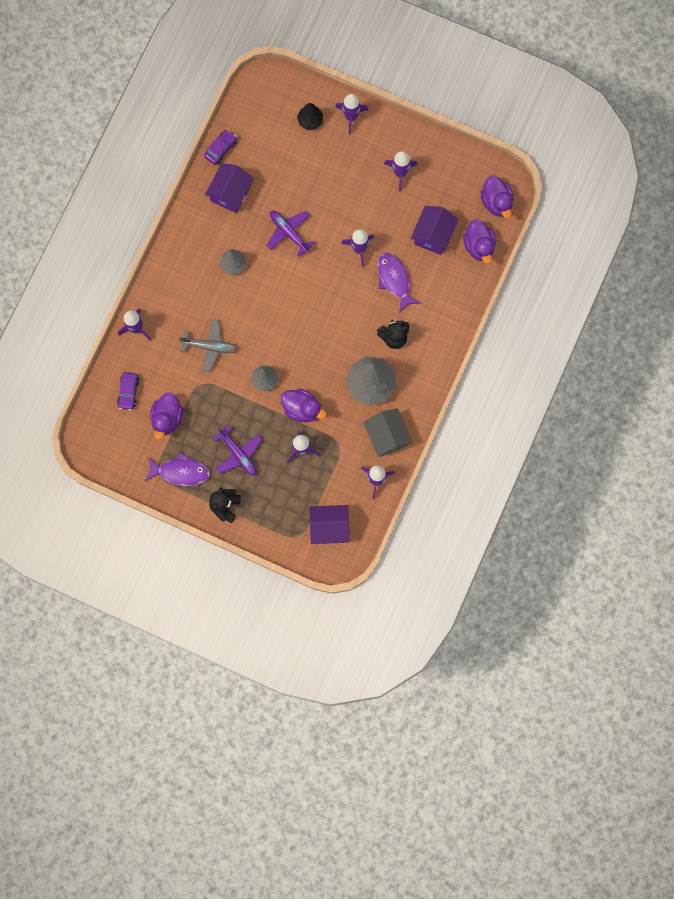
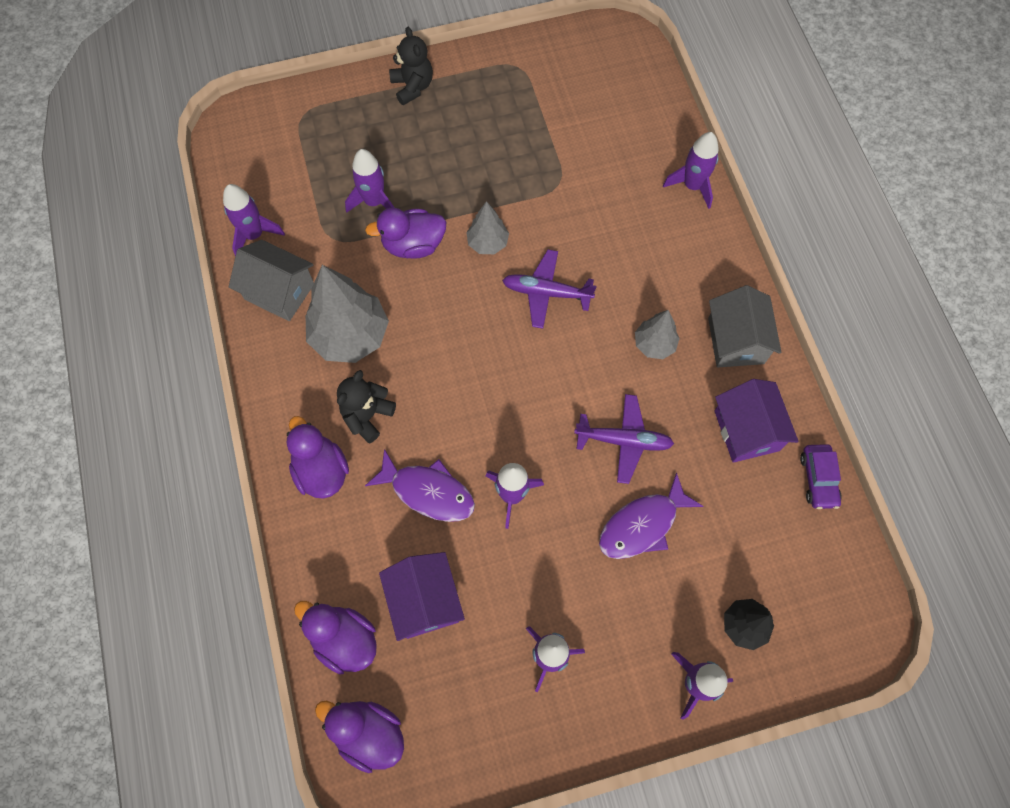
camera: 140 degrees right, 10 degrees down
(128, 392) = (631, 117): purple car -> none
(167, 418) = (561, 123): purple duck -> purple duck (321, 470)
(180, 472) = (494, 84): purple fish -> purple fish (642, 525)
(194, 236) = (735, 341): none -> grey house
(210, 346) = (588, 230): grey plane -> none
(238, 454) = (445, 145): purple plane -> purple plane (546, 293)
(329, 527) = (271, 148): purple house -> none

